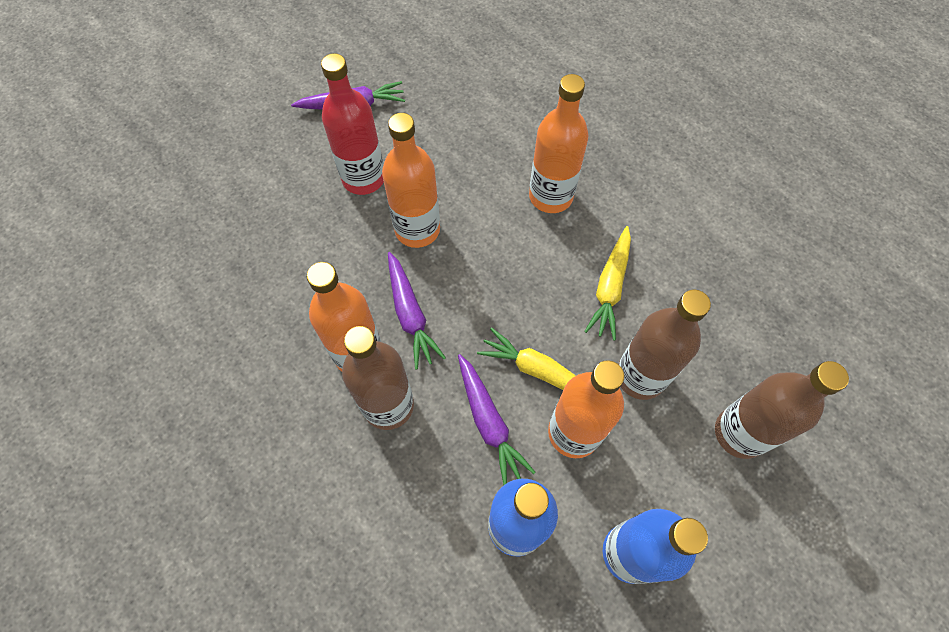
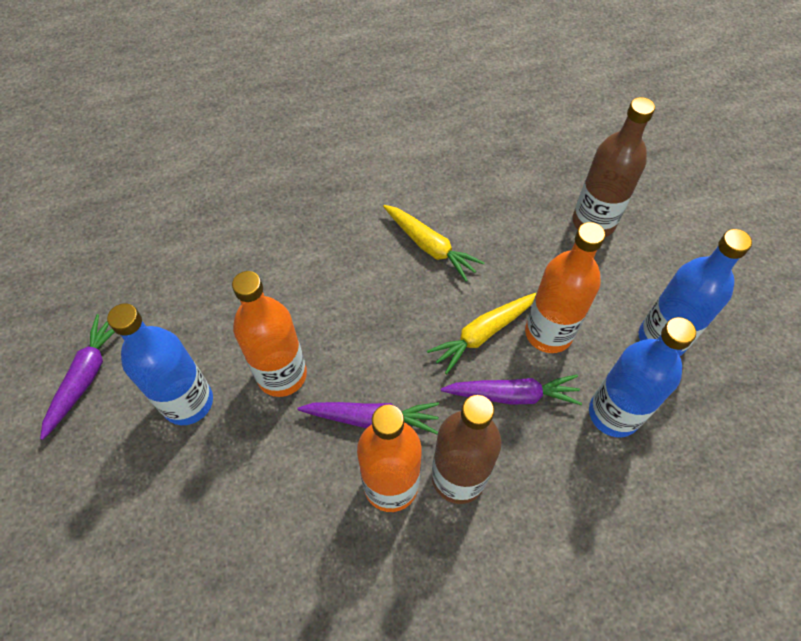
camera: 65 degrees left, 5 degrees down
(363, 178) = (188, 402): red bottle -> blue bottle
(550, 196) = (315, 249): orange bottle -> none
(640, 376) = (520, 263): brown bottle -> none

